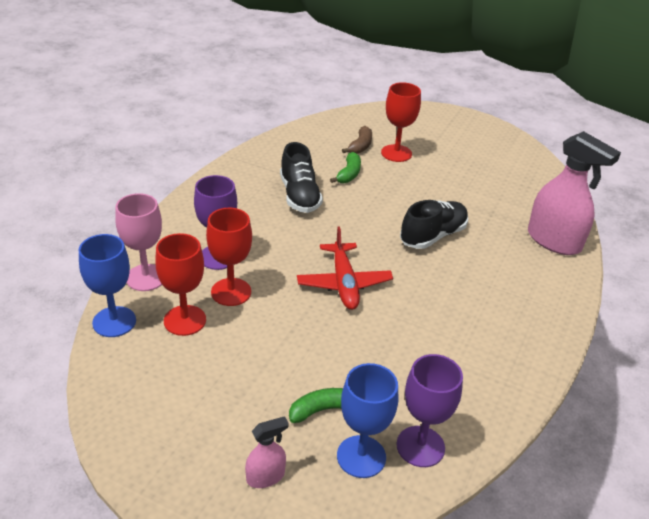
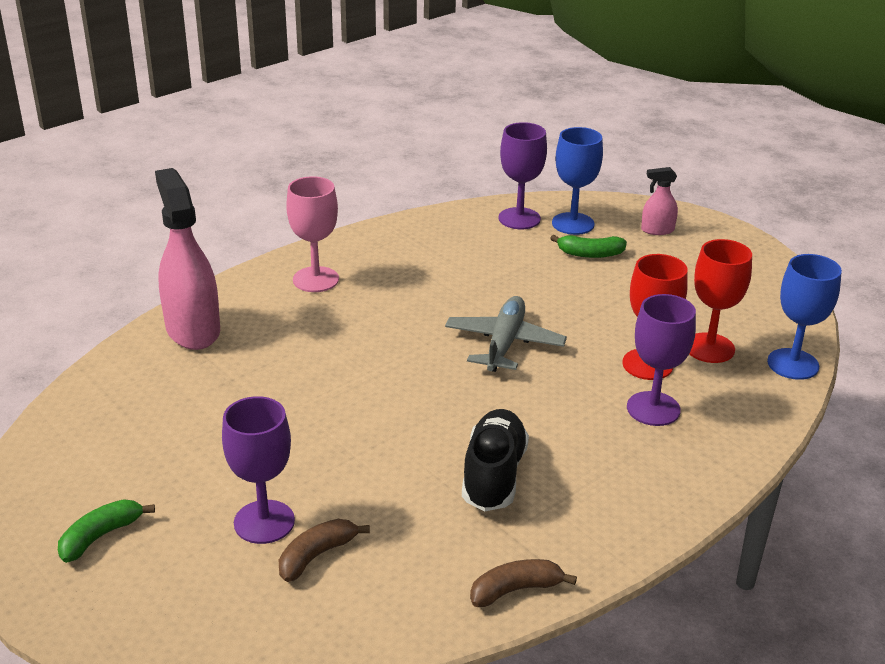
camera: 155 degrees left, 5 degrees down
(146, 277) = (754, 404): pink goblet -> pink goblet (315, 279)
(261, 151) = (515, 590): none -> brown banana
(344, 284) = (504, 343): red plane -> grey plane
(349, 174) = (385, 497): green banana -> green banana (100, 536)
(396, 153) = (264, 522): red goblet -> purple goblet
(433, 236) = (343, 371): black shoe -> none

